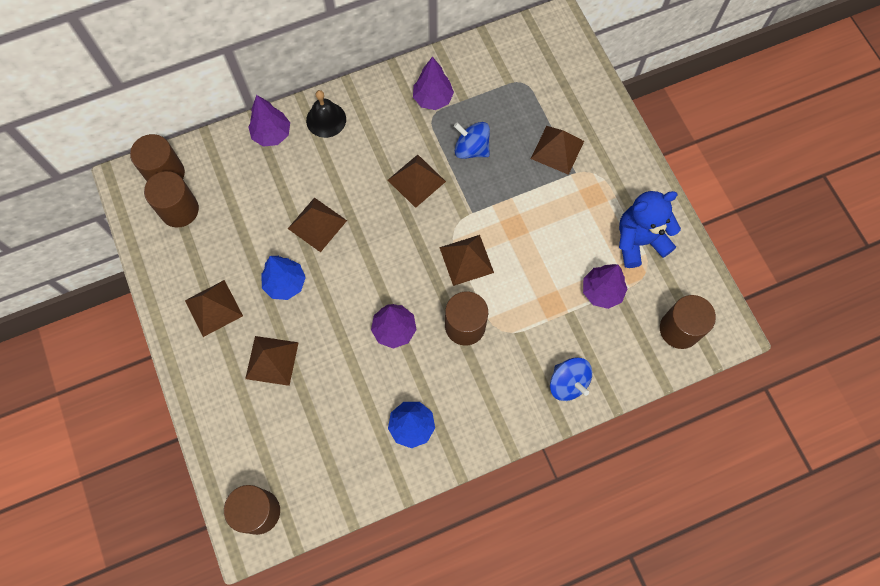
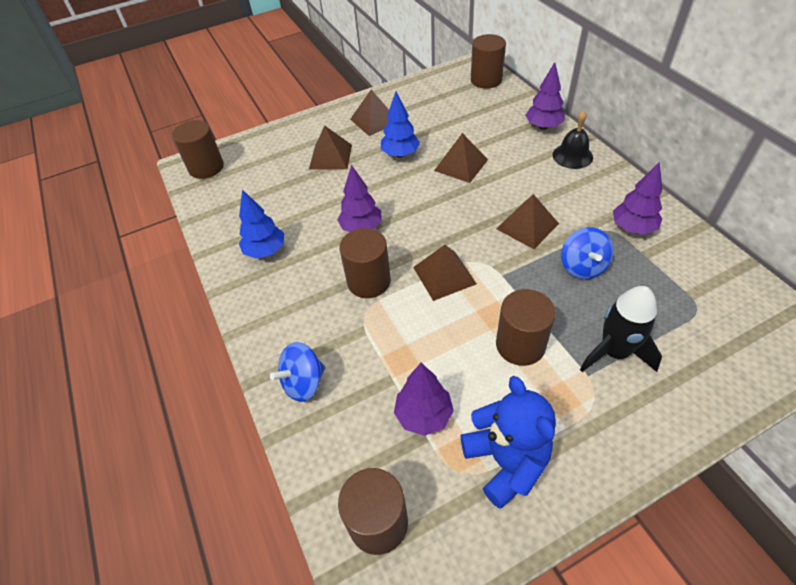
camera: 90 degrees right, 20 degrees down
(179, 210) = (456, 91): brown cylinder -> brown cylinder (520, 345)
(471, 149) = (582, 267): blue spinning top -> blue spinning top turned 150 degrees clockwise
(557, 149) = (614, 352): brown pyramid -> black rocket

